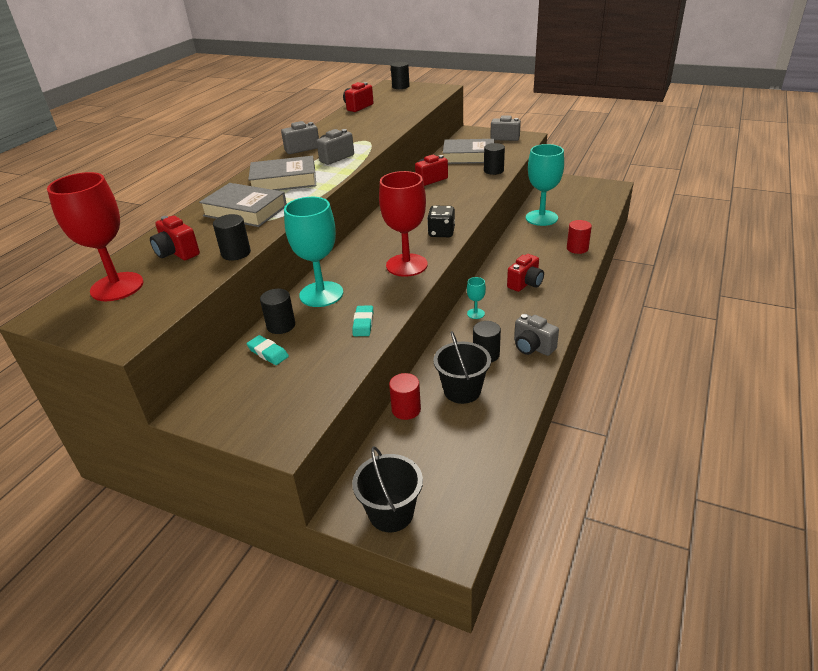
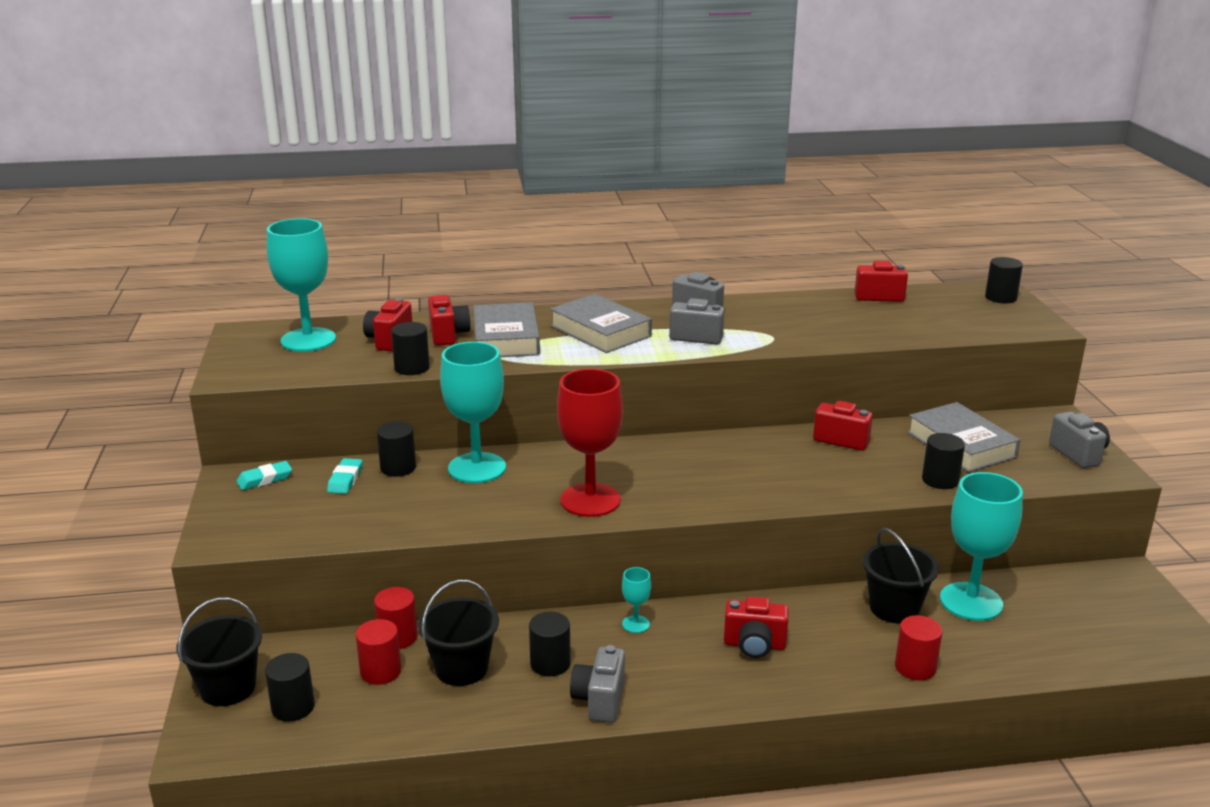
camera: 55 degrees right, 10 degrees down
(117, 287) = (308, 340): red goblet -> turquoise goblet
(206, 229) = (448, 335): none -> red camera
(363, 323) = (439, 515): turquoise eraser -> turquoise eraser (265, 479)
(436, 427) = (380, 671): none -> red cylinder
(441, 233) = (698, 498): black dice -> none
(442, 481) = (293, 707): none -> black cylinder
(529, 237) = (894, 608): none -> black bucket

